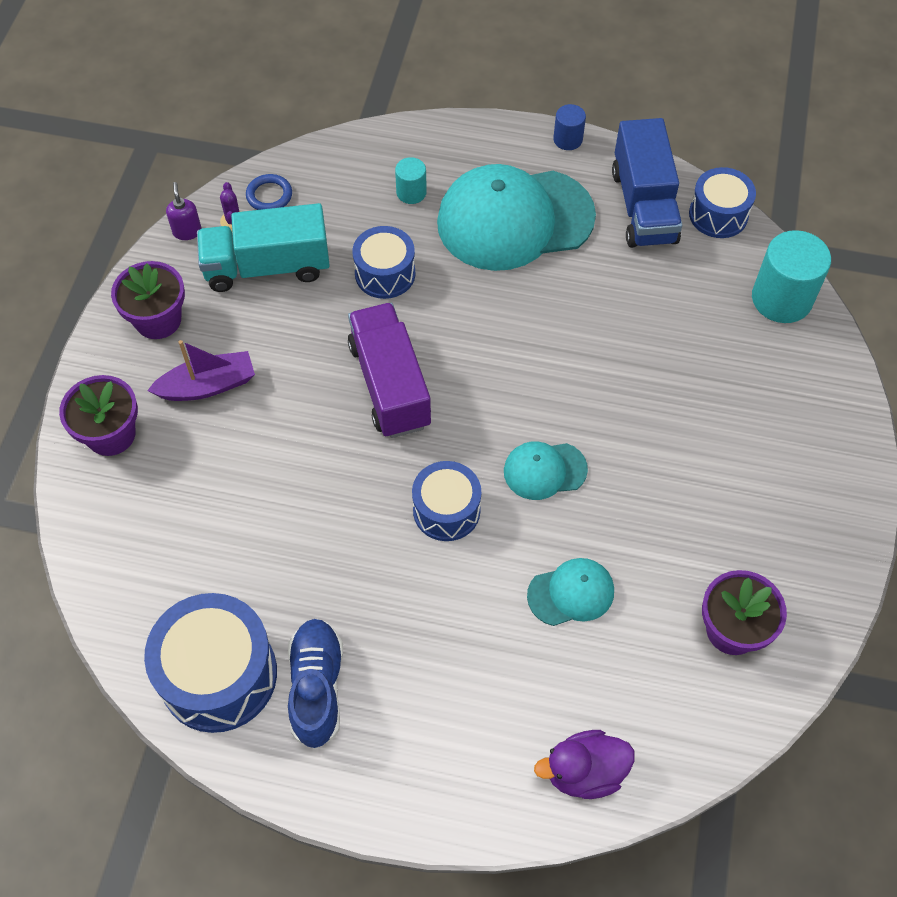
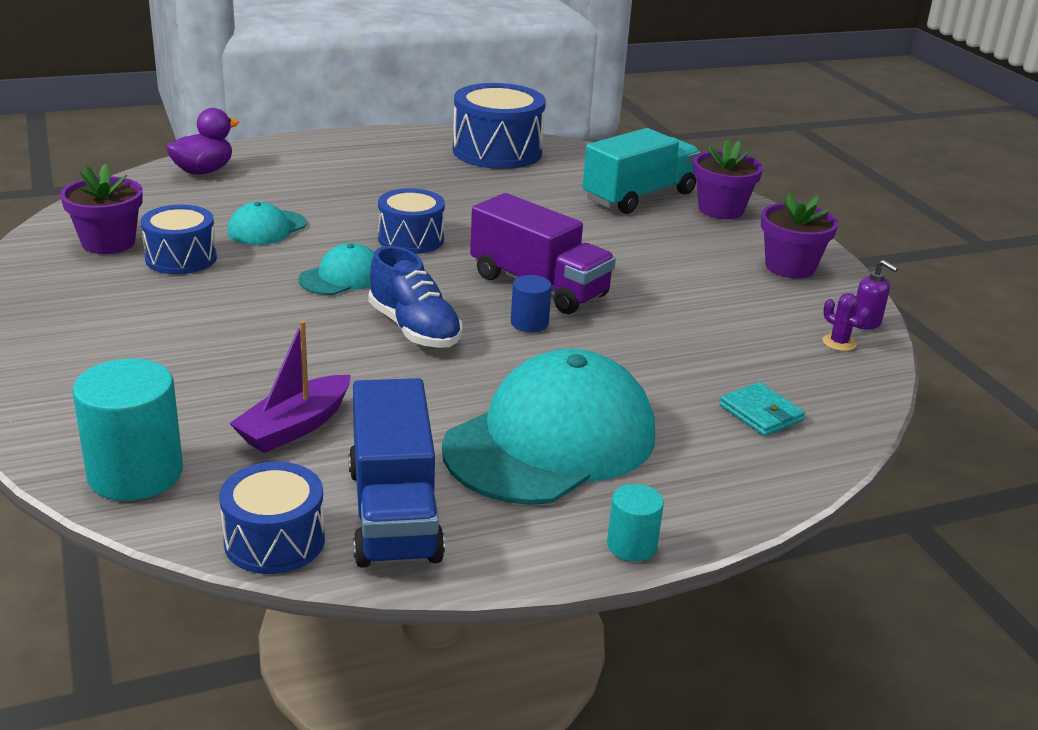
camera: 145 degrees right, 30 degrees down
(207, 386) = (690, 246): purple boat -> purple boat (295, 427)
(267, 267) = (755, 323): turquoise truck -> turquoise truck (639, 196)
(269, 195) = (840, 372): blue ring -> none
(317, 687) = (426, 160): blue shoe -> blue shoe (414, 329)
(363, 185) = (761, 413): none -> turquoise wallet
(385, 273) = (638, 352): blue drum -> blue drum (181, 258)
(411, 192) = (700, 425): turquoise cylinder -> turquoise cylinder (631, 545)
(567, 139) = (571, 557): blue cylinder -> blue cylinder (529, 323)
(643, 206) = (394, 513): blue truck -> blue truck turned 150 degrees counterclockwise

